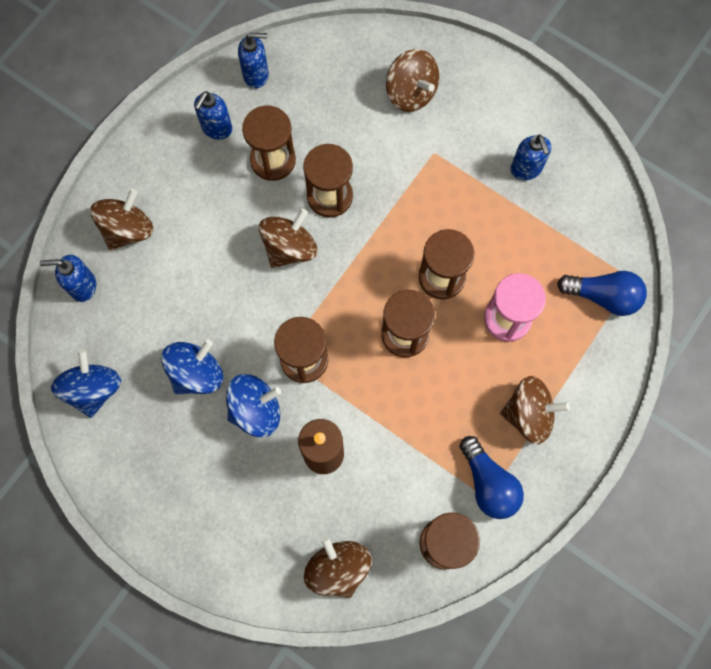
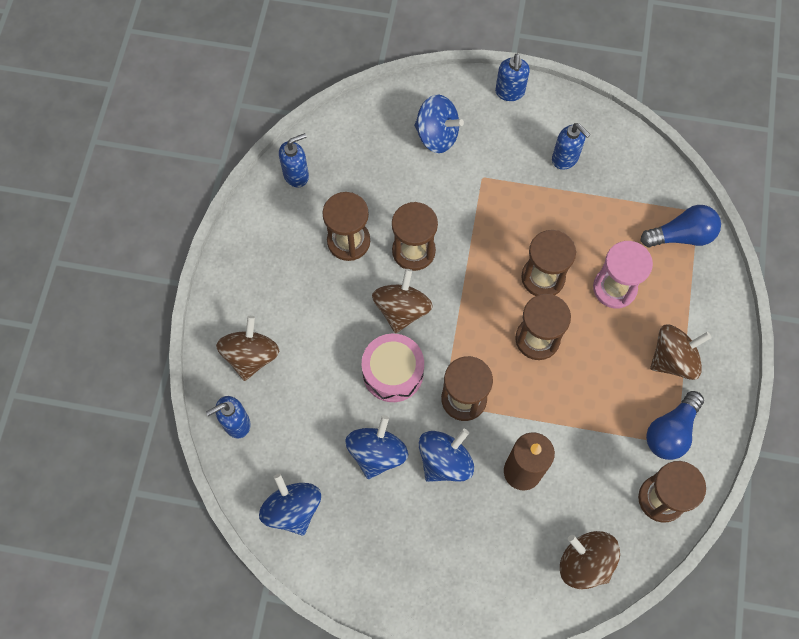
camera: 25 degrees left, 5 degrees down
(216, 128) = (285, 235): blue soap dispenser -> blue soap dispenser (509, 92)
(250, 304) = (393, 372): none -> pink drum
(411, 93) = (437, 135): brown spinning top -> blue spinning top
(488, 483) = (671, 431): blue light bulb -> blue light bulb turned 90 degrees clockwise

